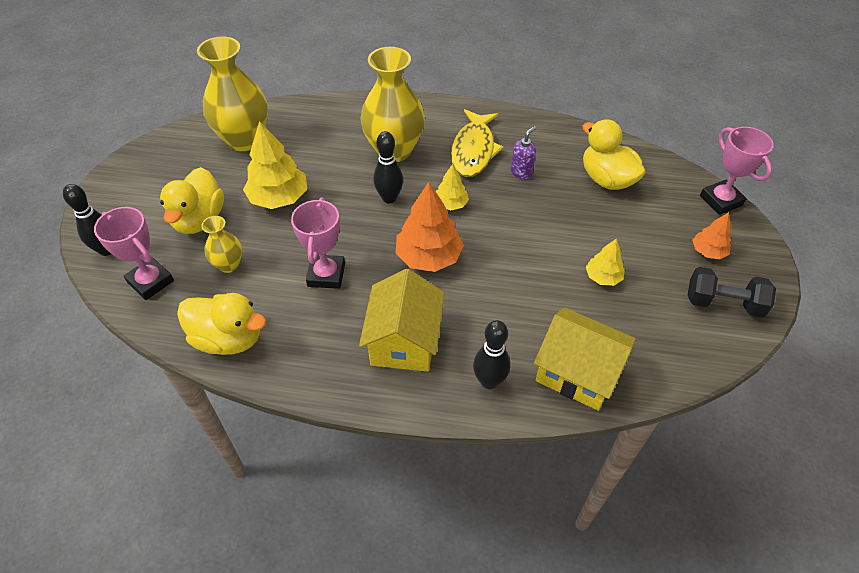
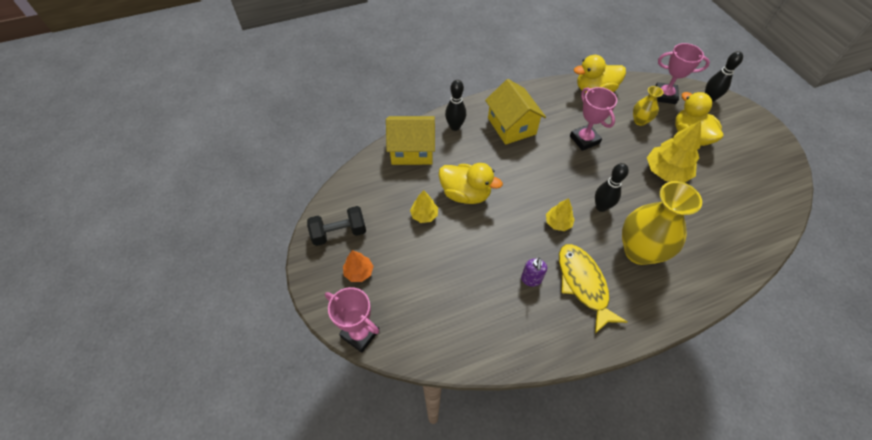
camera: 150 degrees right, 5 degrees up
(244, 140) = (745, 204): yellow vase -> none
(429, 257) = (539, 177): orange tree -> none
(606, 179) = (461, 308): yellow duck -> yellow duck (465, 194)

